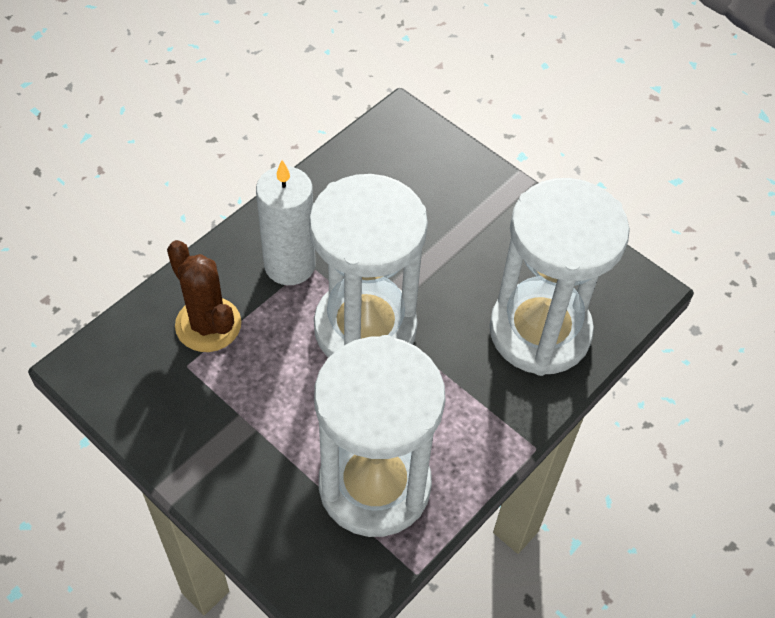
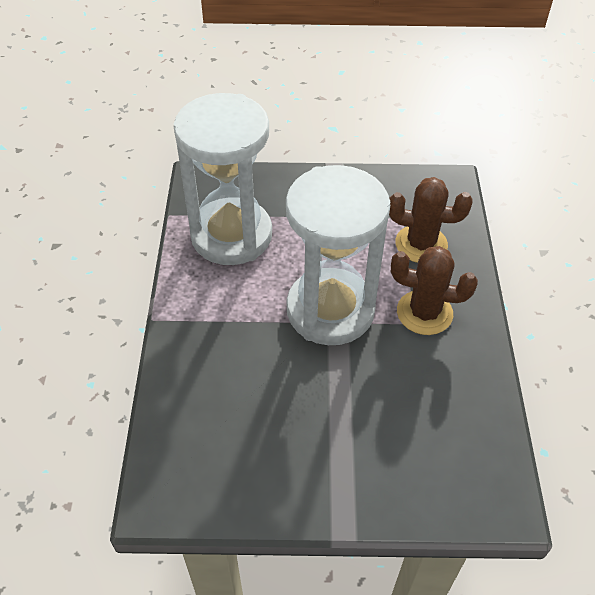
camera: 140 degrees right, 5 degrees down
(290, 265) = (424, 313): white candle -> brown cactus
(539, 331) = (212, 398): white hourglass -> none

